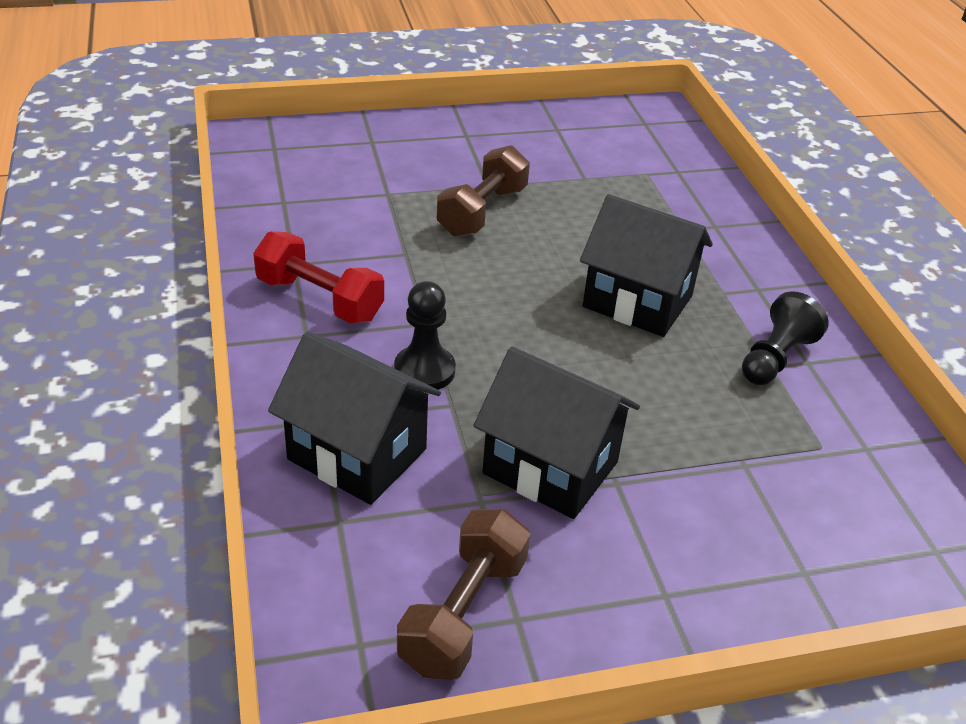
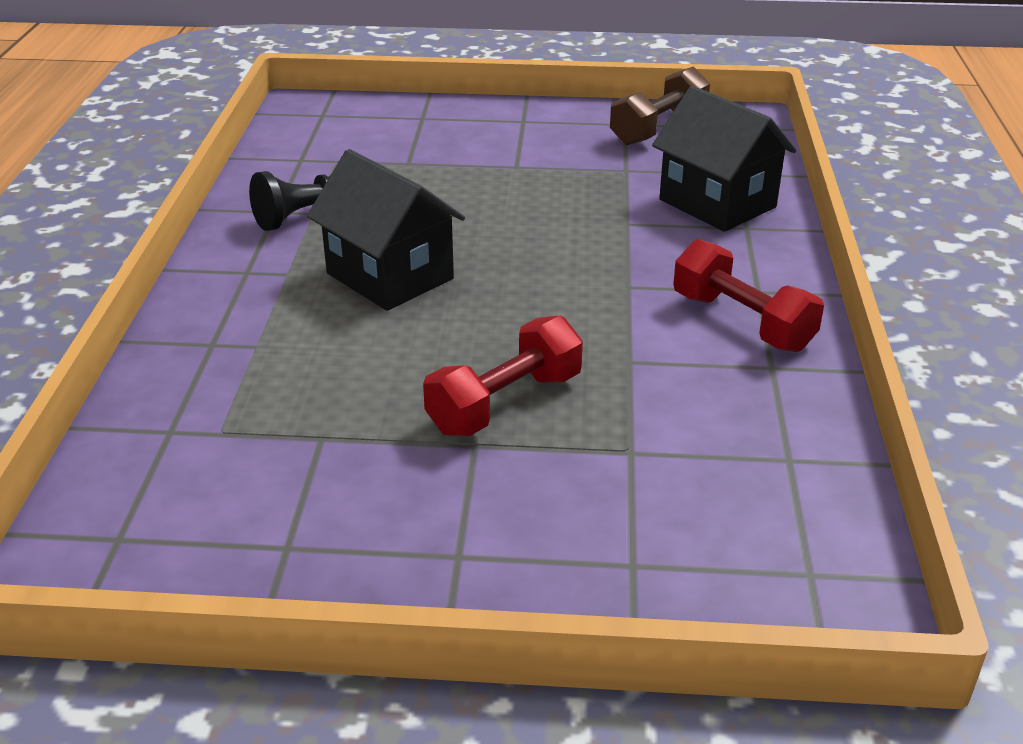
camera: 160 degrees left, 5 degrees down
(424, 370) = (643, 248): black pawn -> none
(482, 212) = (505, 403): brown dumbbell -> red dumbbell
(550, 468) = (563, 178): black house -> none

